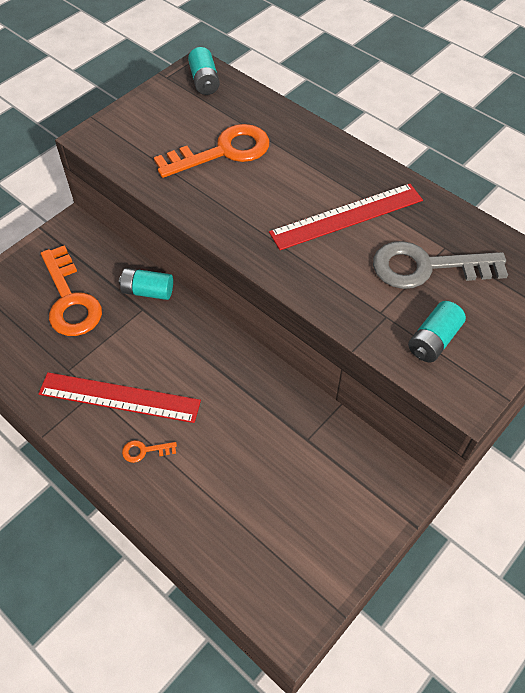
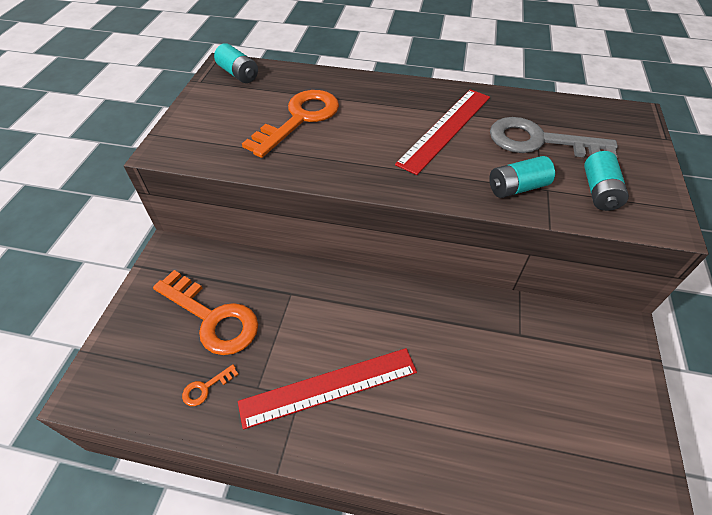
camera: 30 degrees left, 5 degrees down
(144, 451) = (392, 426): orange key -> orange key (206, 388)
(148, 291) = (284, 275): turquoise battery -> turquoise battery (516, 187)
(427, 267) = (539, 141): grey key -> grey key turned 45 degrees clockwise

